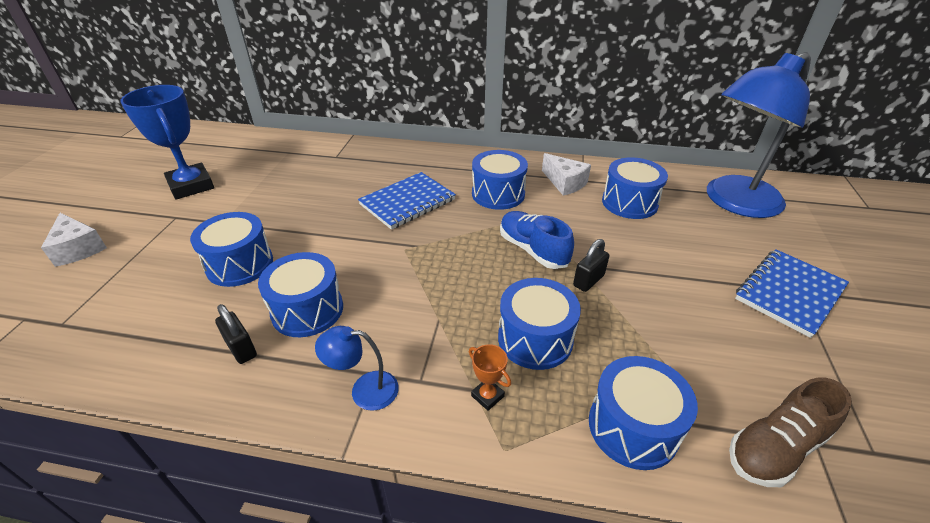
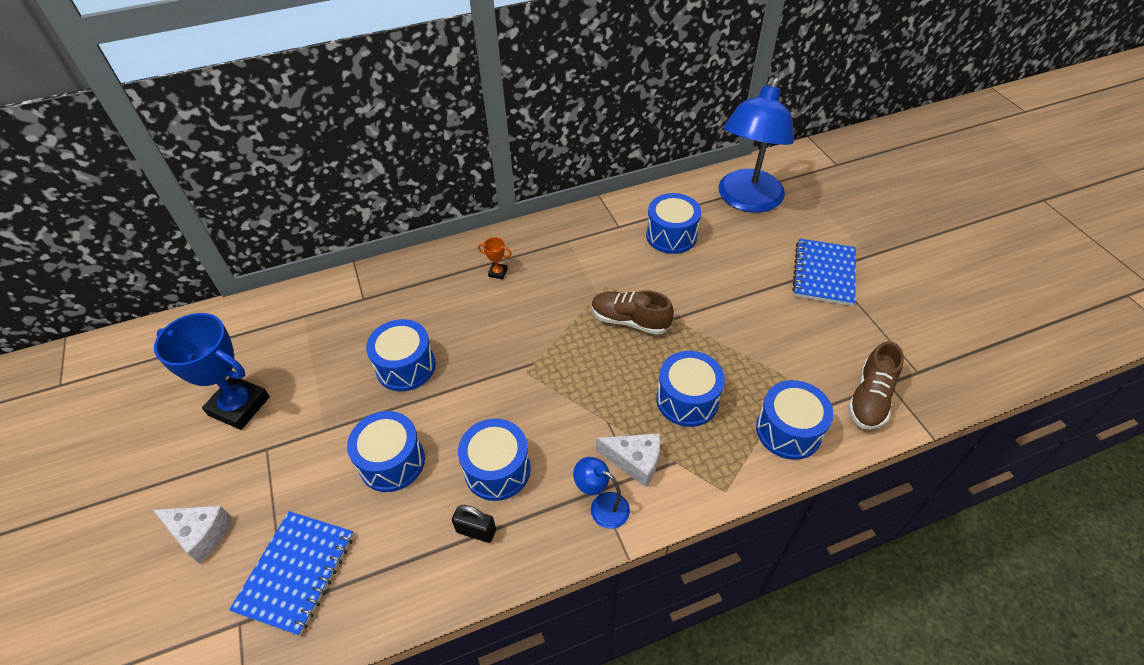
camera: 30 degrees left, 10 degrees up
(364, 390) = (602, 506): blue lamp -> blue lamp turned 60 degrees clockwise
(407, 202) = (485, 321): blue notebook -> blue notebook (296, 572)
(487, 396) = (688, 461): orange trophy -> orange trophy (498, 273)
(498, 194) = (559, 275): blue drum -> blue drum (406, 366)
(533, 250) = (630, 321): blue shoe -> brown shoe
(565, 183) = (606, 236): white cheese -> white cheese (635, 461)
(588, 281) = (690, 329): black padlock -> none

